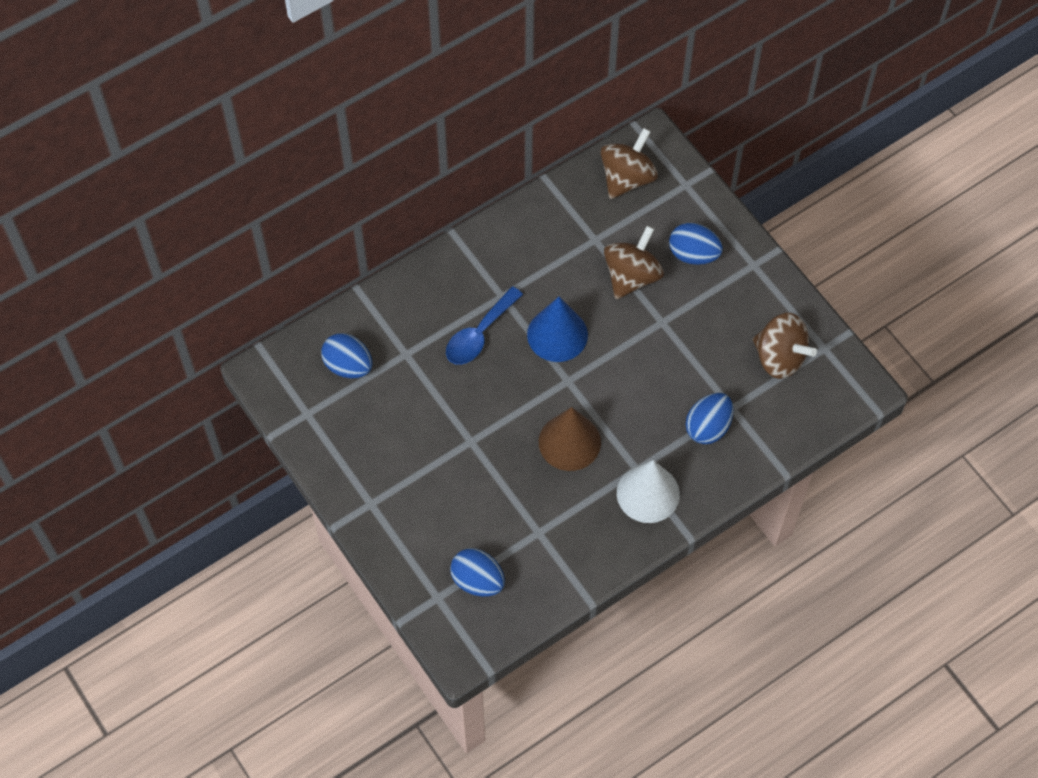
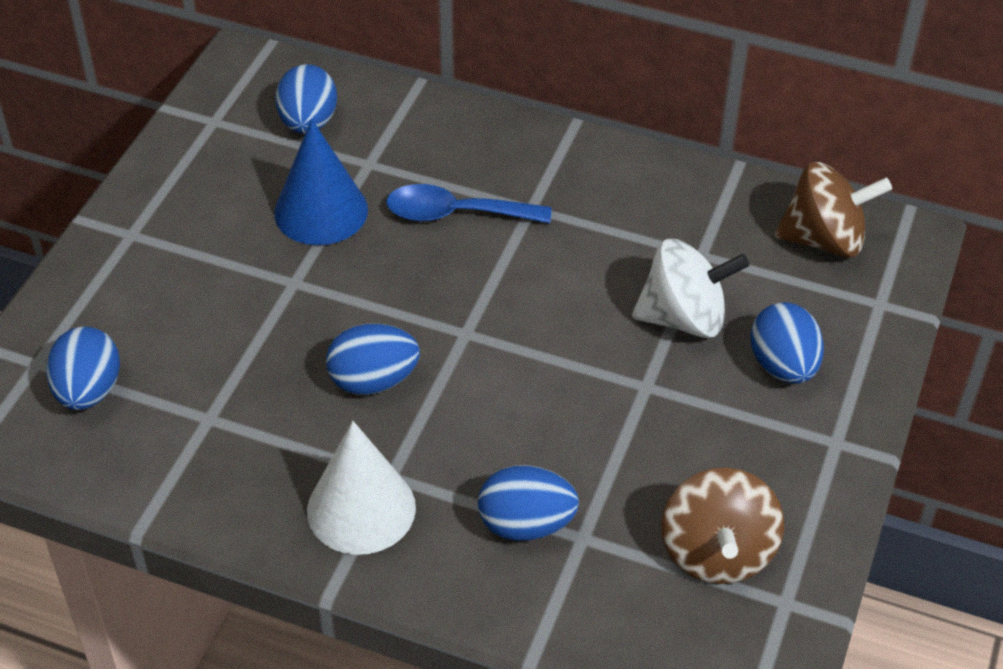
camera: 55 degrees right, 15 degrees down
(557, 334) = (524, 287): blue cone -> blue cone (321, 211)
(569, 442) = (373, 381): brown cone -> blue egg
(632, 276) = (684, 318): brown spinning top -> white spinning top

